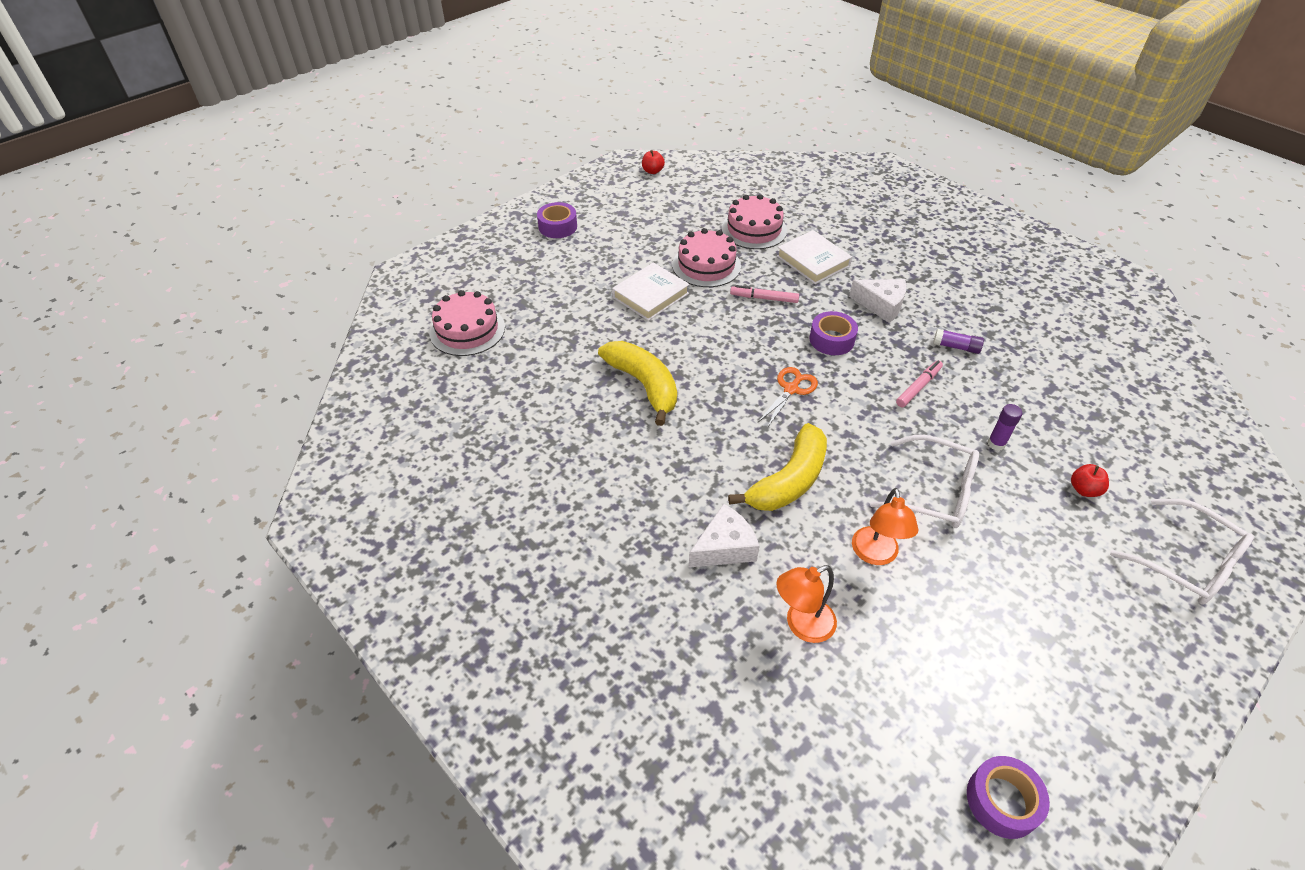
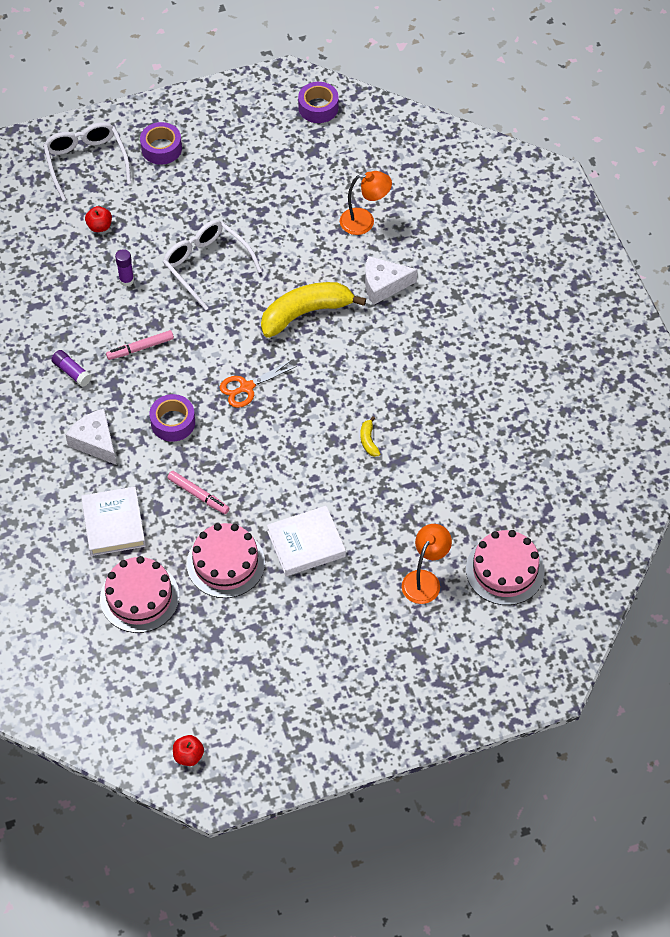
camera: 155 degrees left, 10 degrees up
(557, 226) = (353, 694): purple tape -> purple tape (161, 148)
(644, 385) = (368, 441): yellow banana -> yellow banana, size x0.41
(875, 555) = (284, 242): orange lamp -> orange lamp (425, 580)

